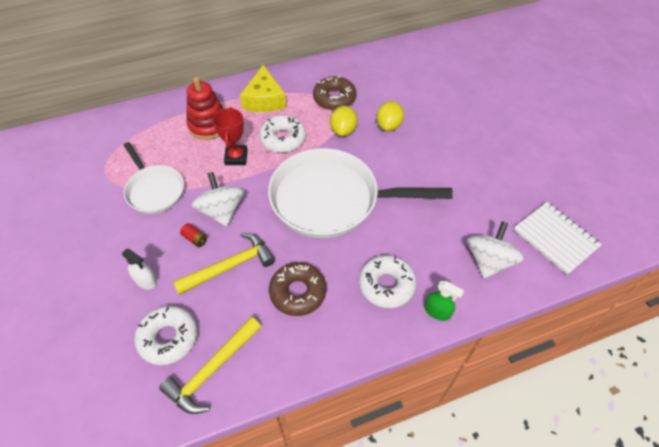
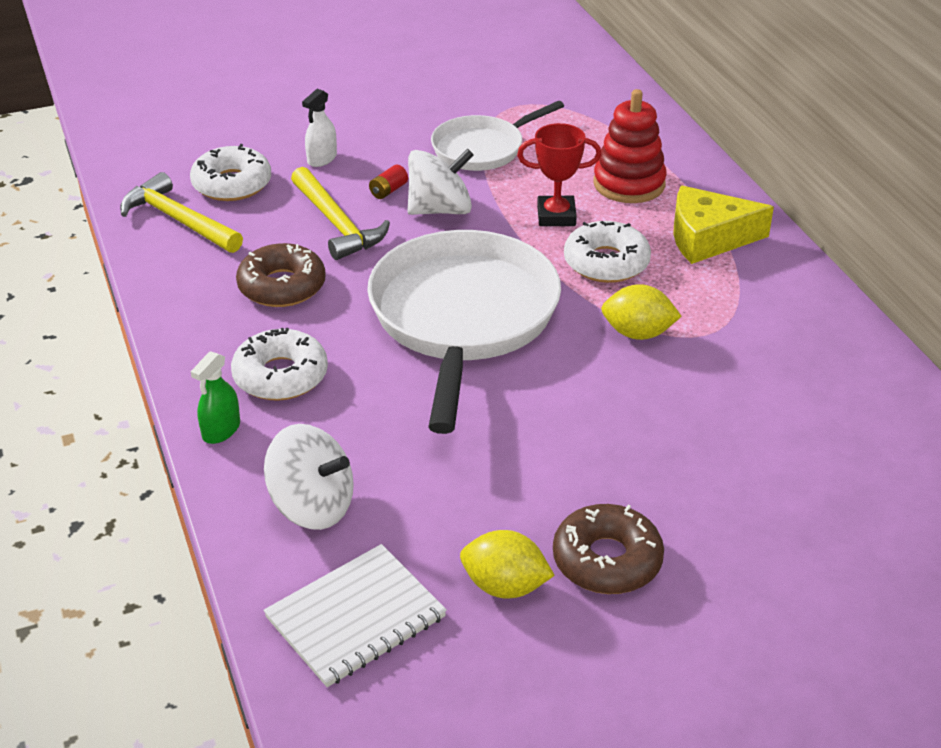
camera: 90 degrees right, 15 degrees down
(334, 98) = (731, 323): brown donut -> brown donut (607, 560)
(388, 126) = (661, 395): yellow lemon -> yellow lemon (505, 586)

